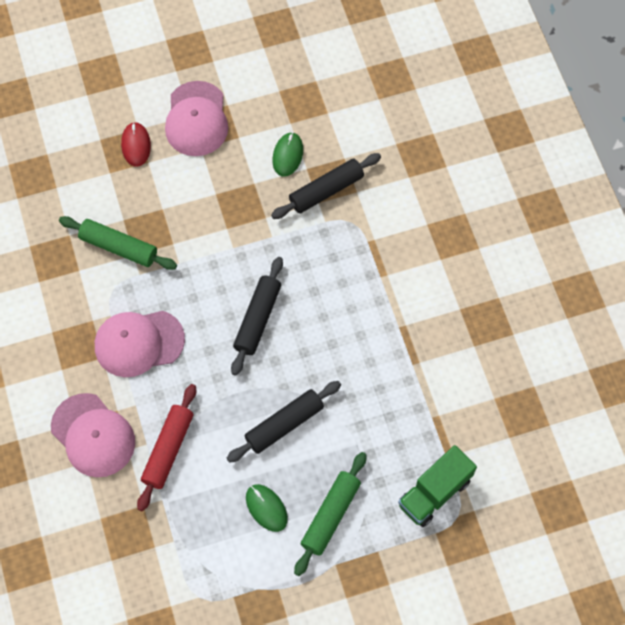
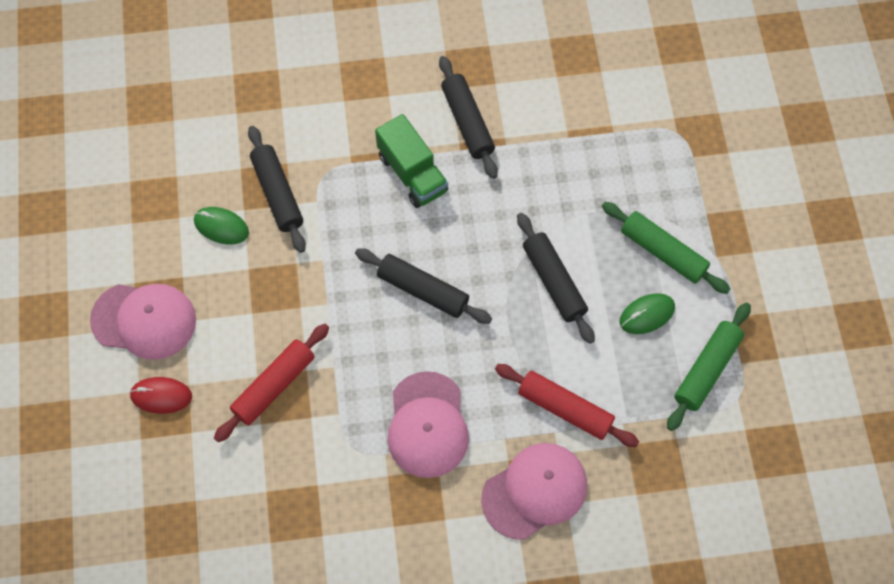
camera: 80 degrees left, 0 degrees up
(118, 247) = (297, 433): green rolling pin -> green rolling pin (707, 370)
(155, 223) = (274, 386): none -> red rolling pin
(428, 329) = (467, 122): none -> black rolling pin
(434, 492) = (650, 149): green truck -> green truck (412, 173)

